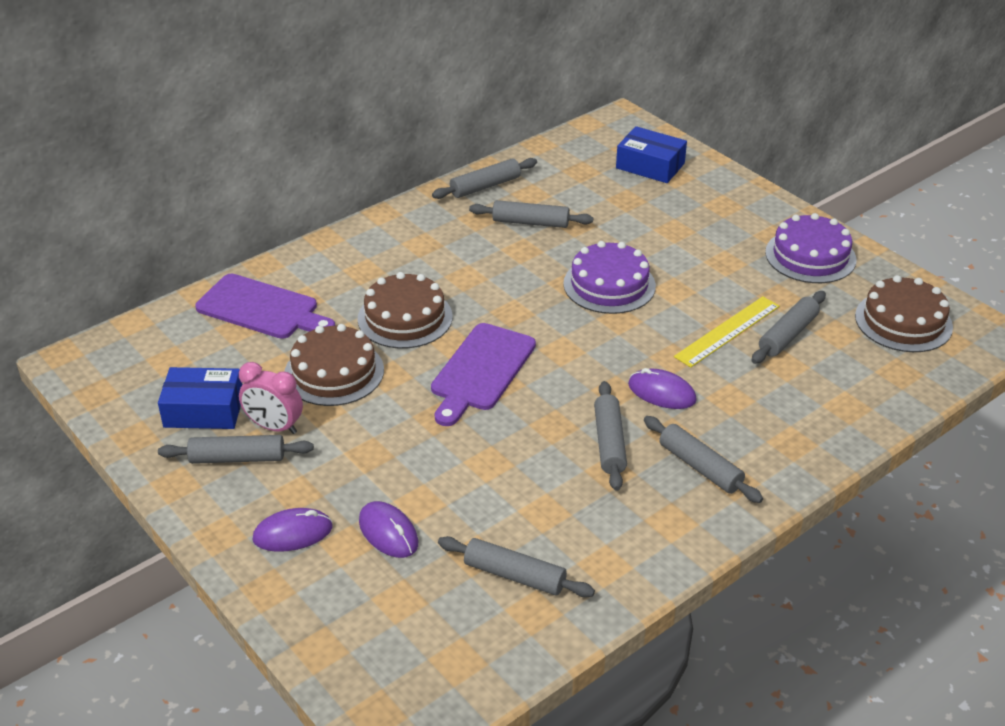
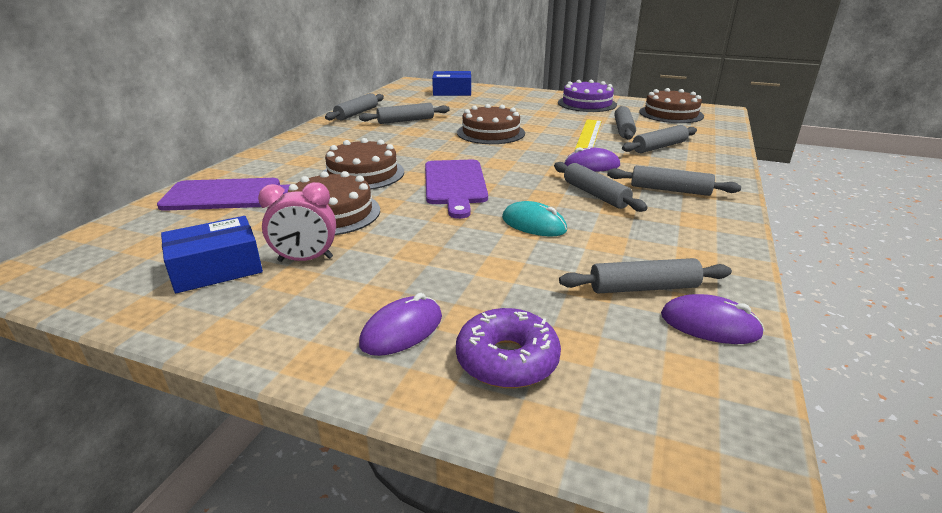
camera: 30 degrees left, 10 degrees down
(237, 458) = (284, 292): grey rolling pin -> grey rolling pin (659, 147)
(342, 591) = (507, 360): none -> purple donut
(388, 532) = (497, 297): purple mouse -> purple mouse (709, 325)
(501, 461) = (533, 224): none -> turquoise mouse
(609, 285) = (491, 133): purple cake -> brown cake

